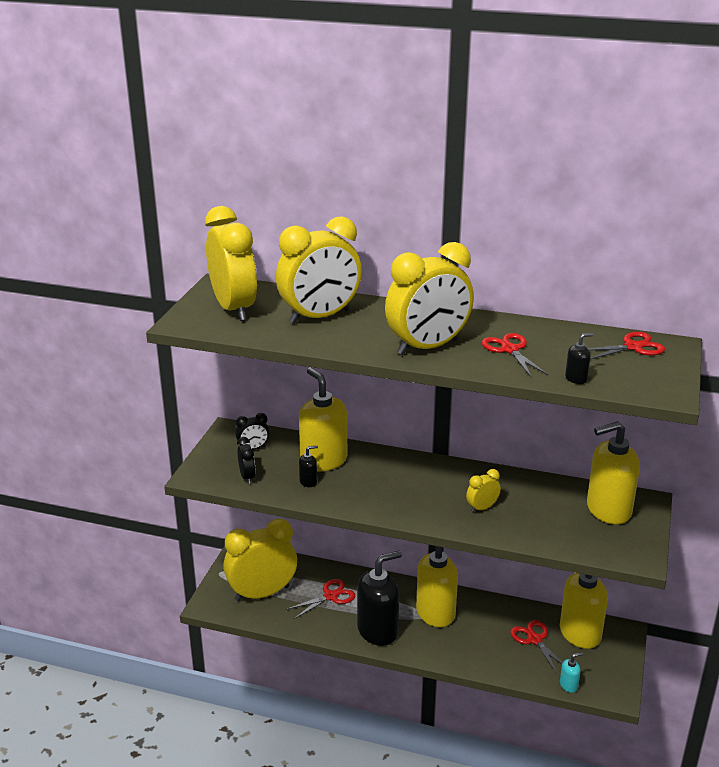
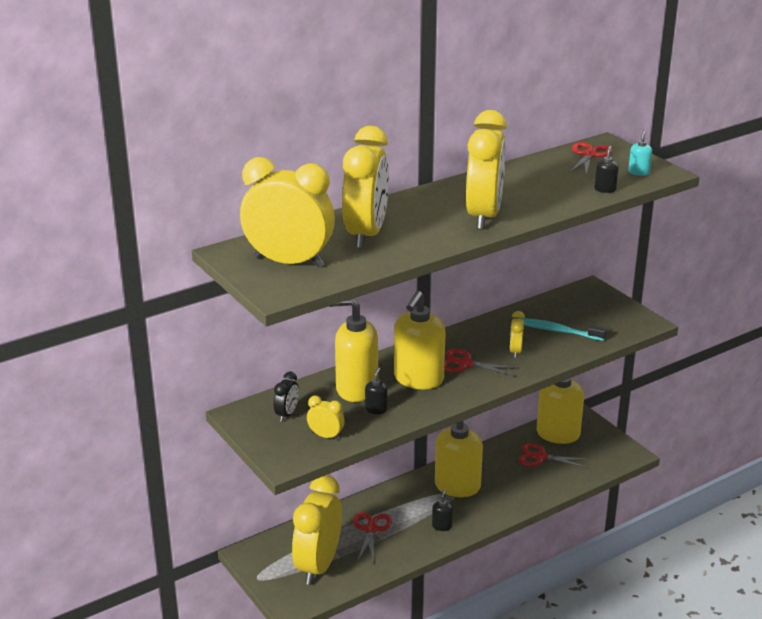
camera: 50 degrees left, 0 degrees up
(247, 477) = (326, 436): black clock -> yellow clock
(378, 630) = (442, 526): black soap dispenser -> black soap dispenser, size x0.42
(510, 350) = (532, 192): red scissors -> red scissors (465, 364)
(547, 515) = (558, 331): none -> turquoise toothbrush
(568, 685) = (601, 469): turquoise soap dispenser -> turquoise soap dispenser (638, 172)
(608, 510) = (582, 306): yellow soap dispenser -> yellow soap dispenser (418, 379)

